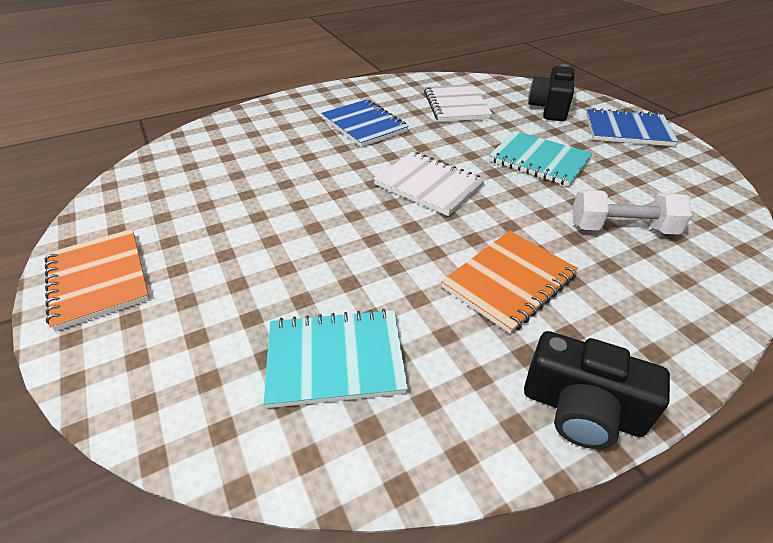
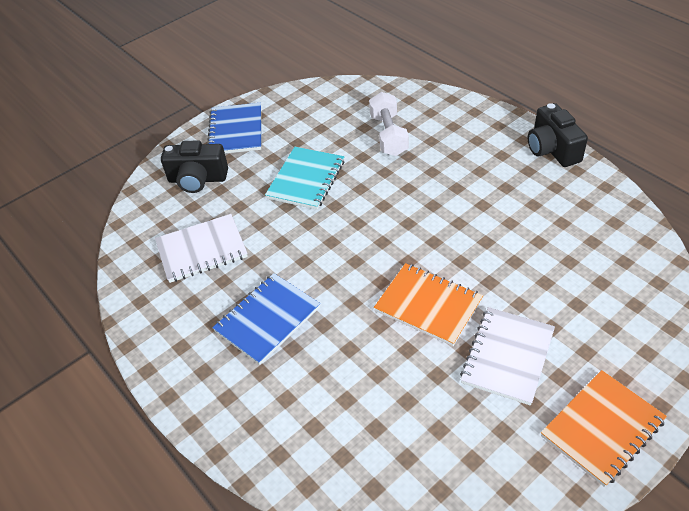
camera: 100 degrees left, 5 degrees up
(335, 359) = (582, 249): turquoise notebook -> none
(429, 185) = (371, 242): white notebook -> white notebook (507, 356)
(509, 282) = (471, 182): orange notebook -> orange notebook (428, 305)
(581, 409) = (552, 149): black camera -> black camera turned 150 degrees clockwise

